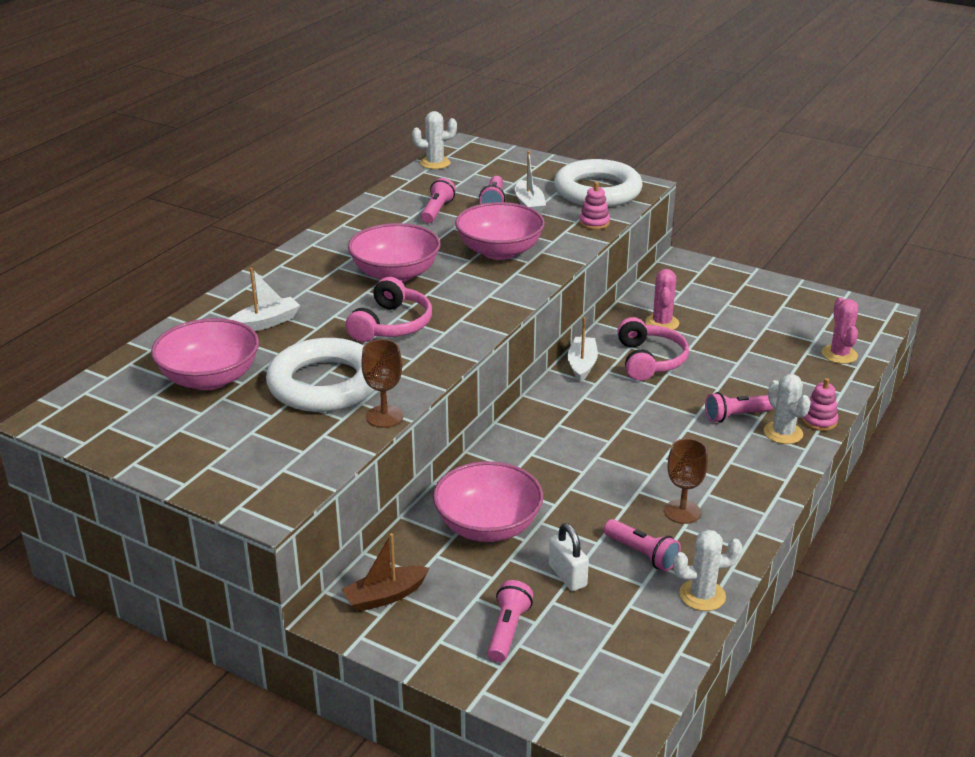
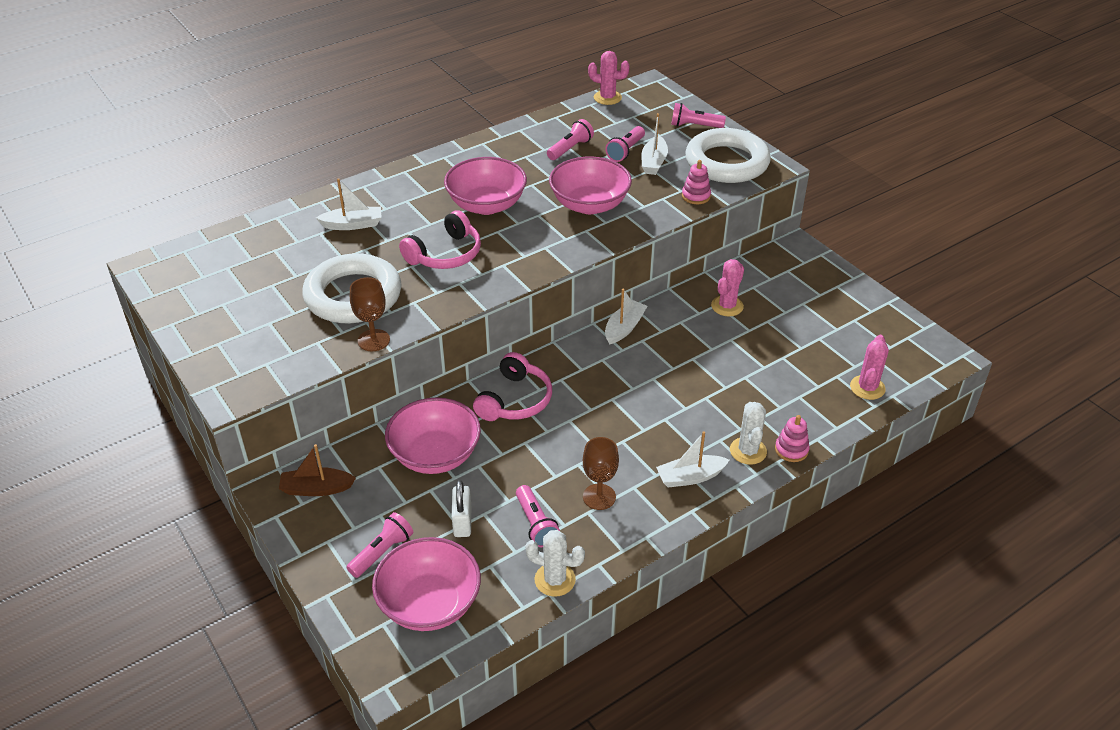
camera: 25 degrees right, 10 degrees up
(210, 378) = (276, 265): pink bowl -> pink bowl (429, 603)
(435, 163) = (607, 98): white cactus -> pink cactus
(649, 360) = (686, 341): pink headphones -> pink headphones (515, 400)
(736, 416) = (719, 420): pink flashlight -> pink flashlight (694, 126)
(751, 469) = (690, 477): none -> white boat

